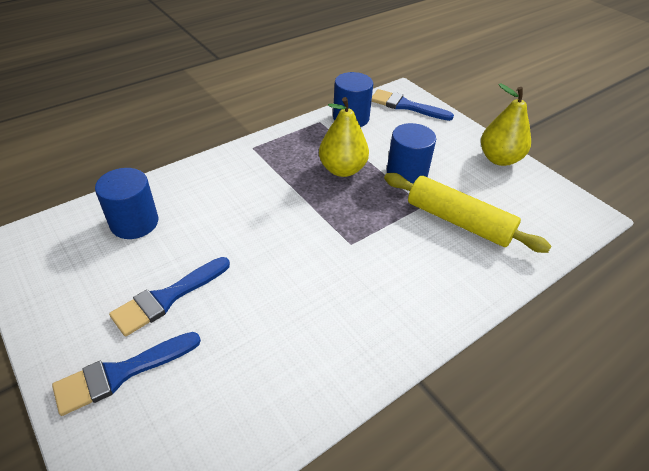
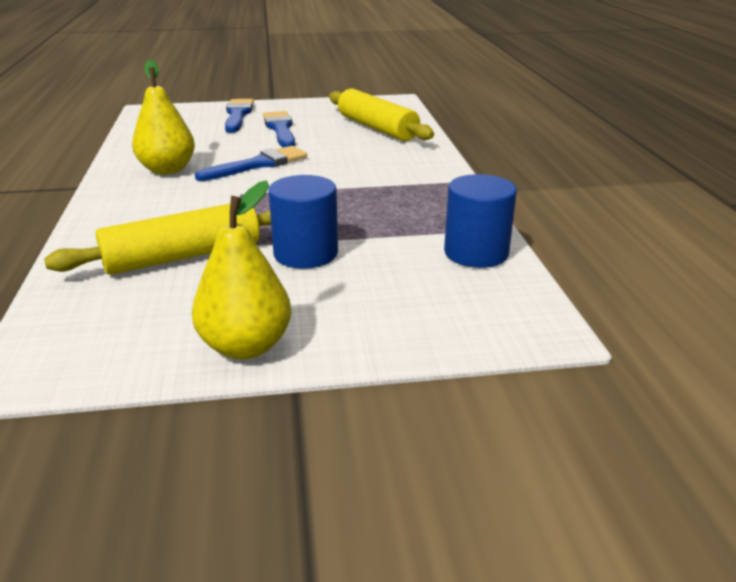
camera: 120 degrees right, 15 degrees down
(134, 223) = (377, 128): blue cylinder -> yellow rolling pin
(342, 169) = (359, 217): yellow pear -> yellow pear (167, 170)
(406, 106) = (483, 313): blue brush -> blue brush (258, 164)

